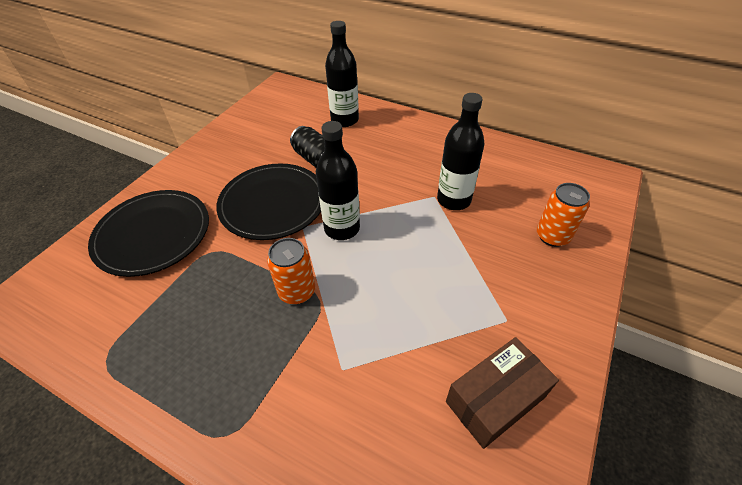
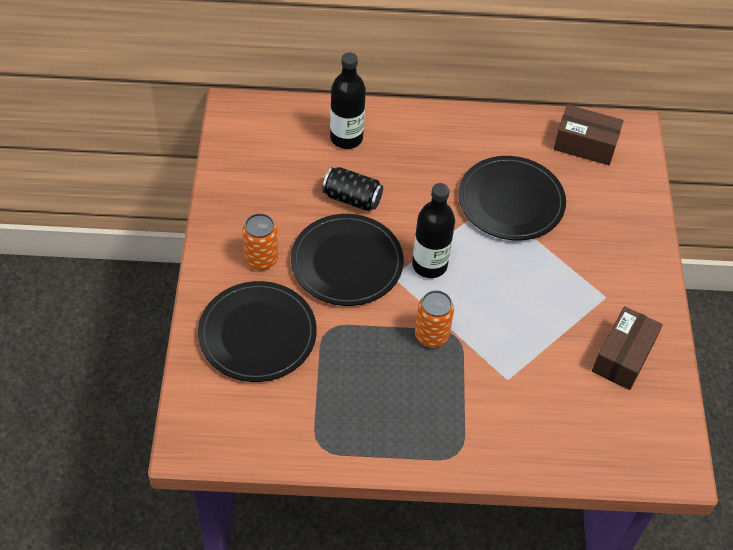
camera: 30 degrees left, 5 degrees up
(454, 200) = (511, 201): black bottle -> black plate
(552, 236) = (609, 210): orange can -> orange can (261, 259)
(553, 176) = (585, 145): none -> brown box

